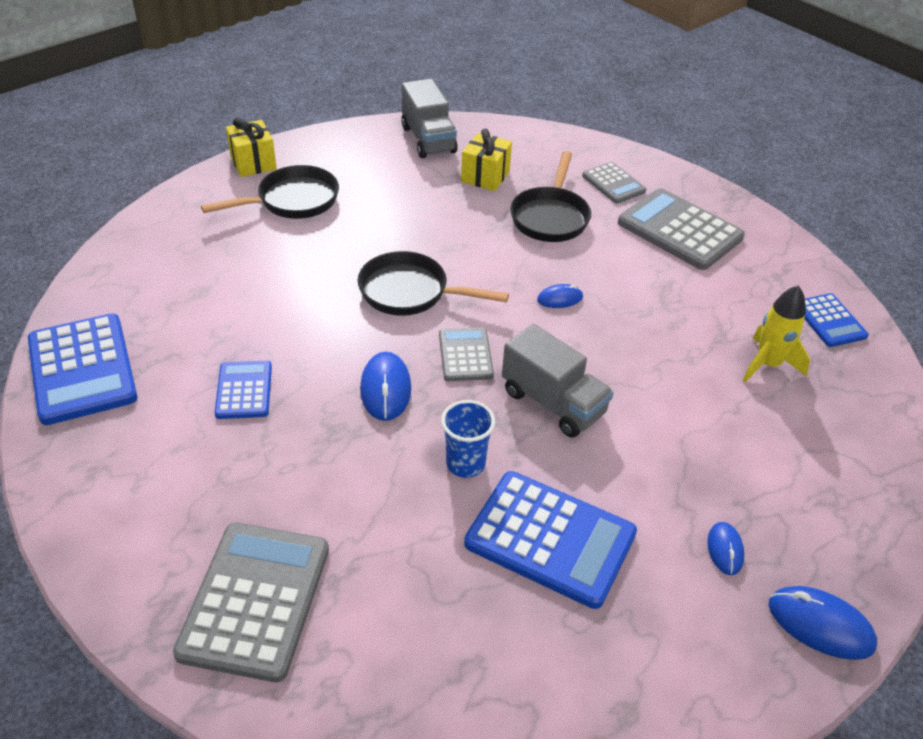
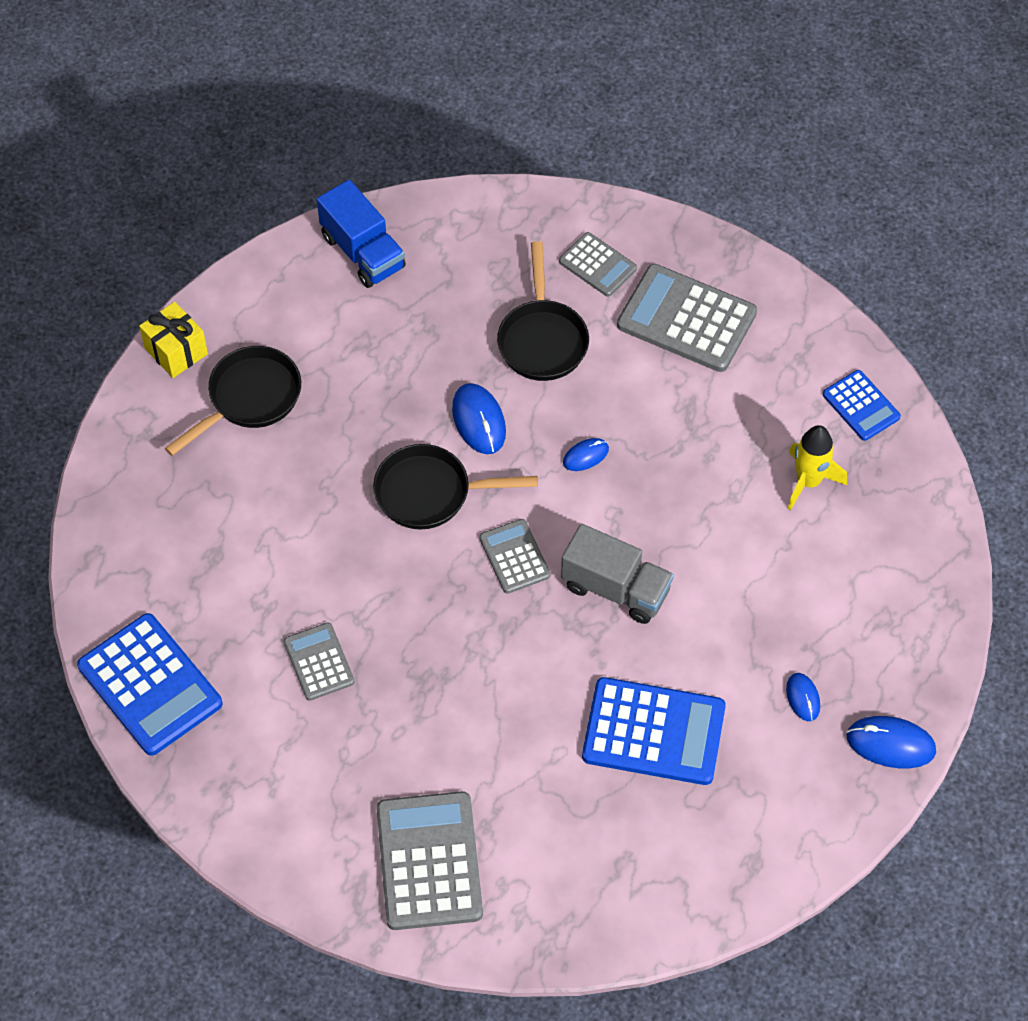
camera: 15 degrees left, 15 degrees up
(244, 390) = (319, 662): blue calculator -> grey calculator
(385, 389) = (453, 620): blue mouse -> blue mouse (479, 420)
(428, 140) = (363, 252): grey truck -> blue truck
(465, 464) = (556, 680): blue cup -> none
(485, 176) = (450, 295): yellow gift -> none

